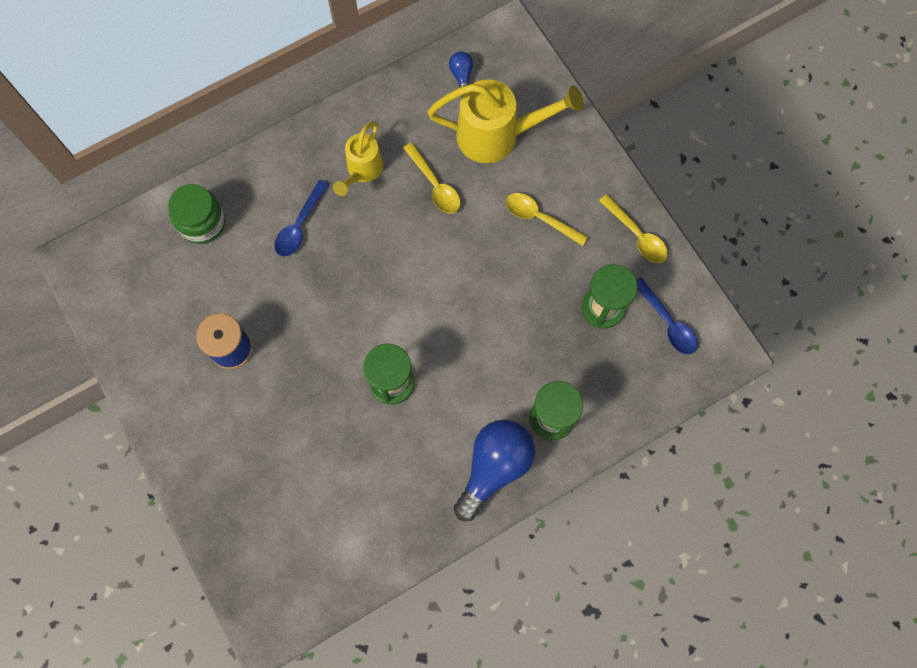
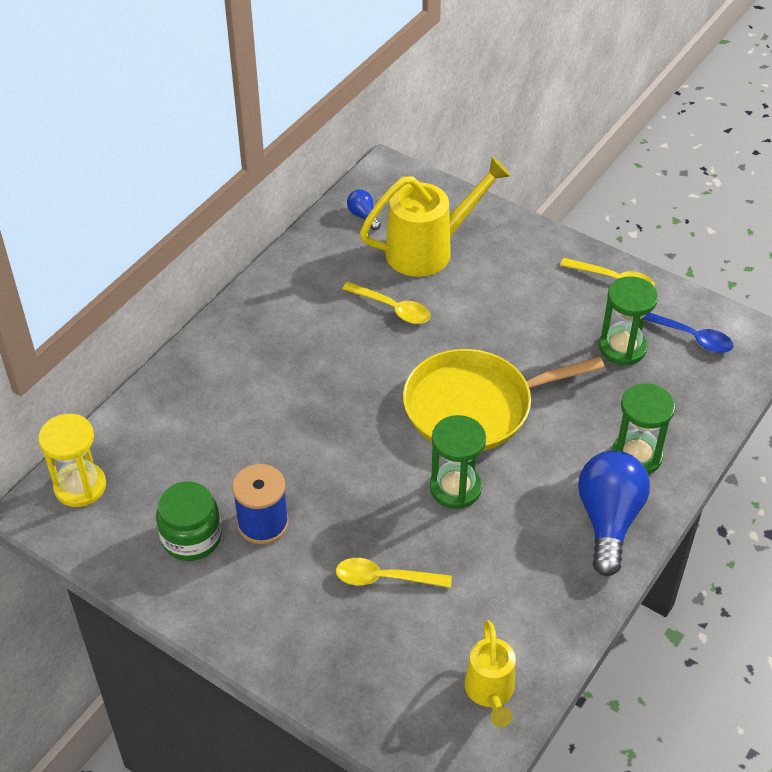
camera: 25 degrees left, 25 degrees down
(114, 253) = (80, 486): none -> yellow hourglass
(202, 222) = (165, 424): green jar -> green jar (191, 537)
(300, 225) = (273, 389): blue spoon -> none
(362, 170) = (311, 322): yellow watering can -> yellow watering can (490, 692)
(449, 312) = (474, 406): none -> yellow pan
(540, 218) = (513, 299): yellow spoon -> yellow spoon (385, 578)

